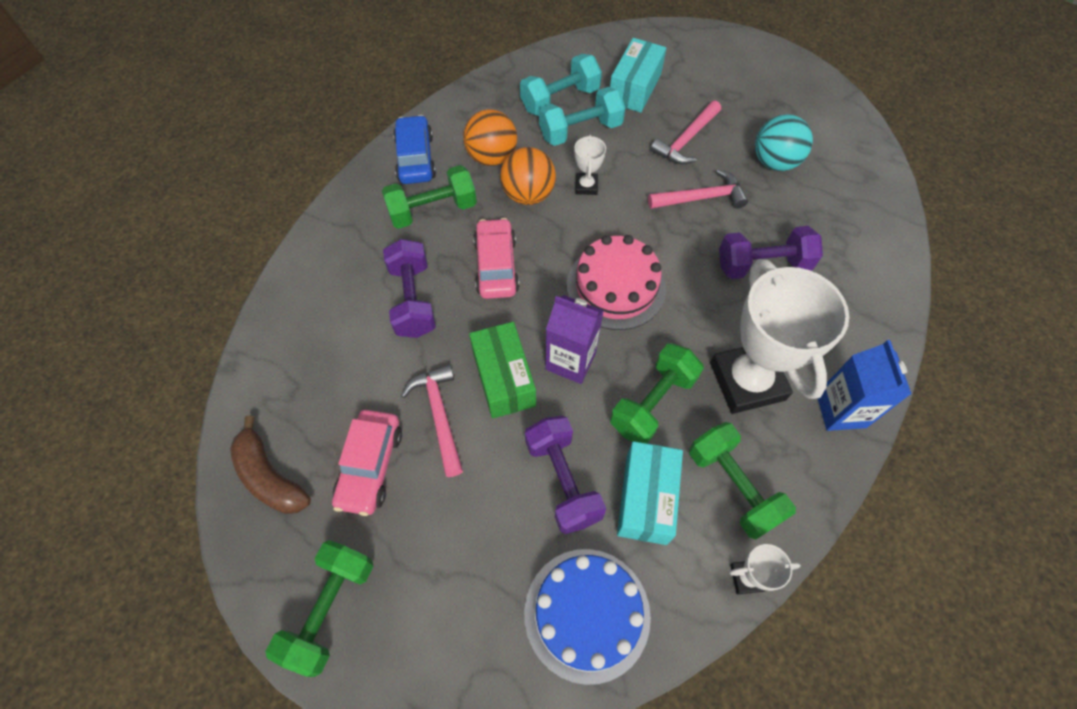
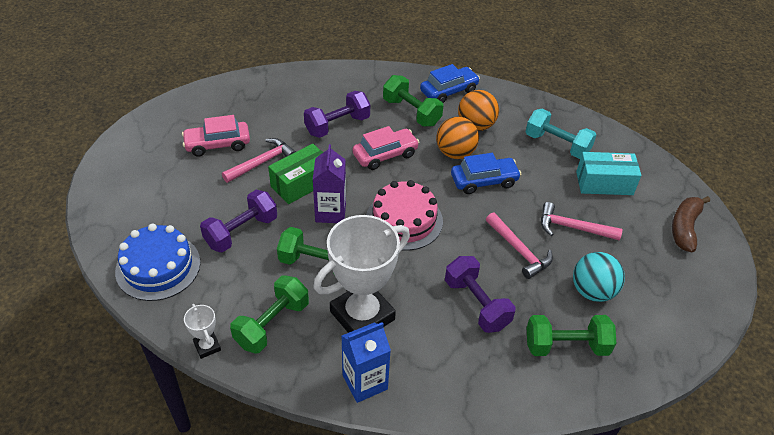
camera: 65 degrees right, 15 degrees down
(270, 476) = (196, 108): brown banana -> brown banana (684, 228)
(330, 609) = (130, 156): green dumbbell -> green dumbbell (566, 346)
(580, 131) = (535, 164): turquoise dumbbell -> none
(586, 186) = (484, 181): white trophy -> blue car
(646, 499) = (244, 277): turquoise box -> none

